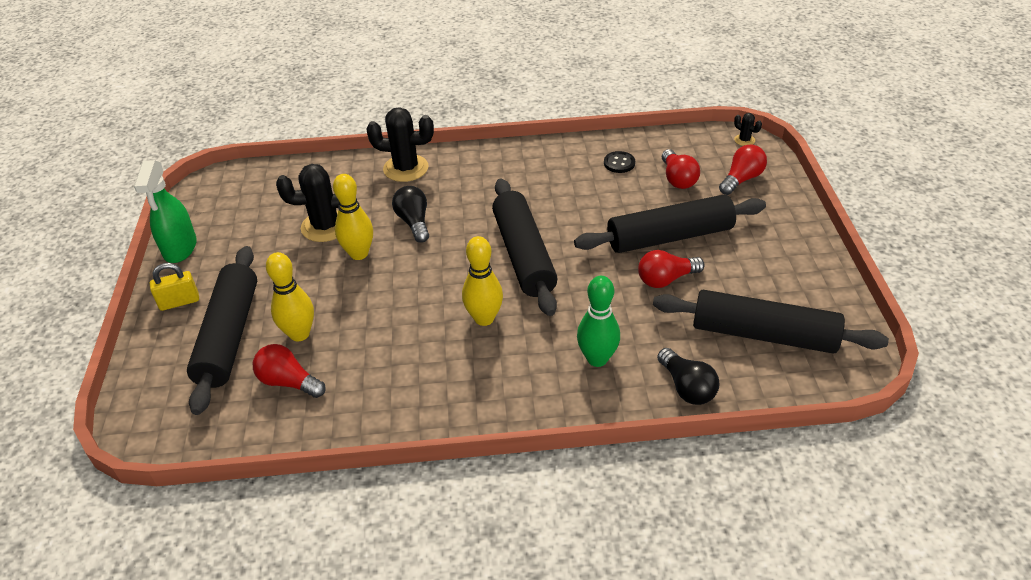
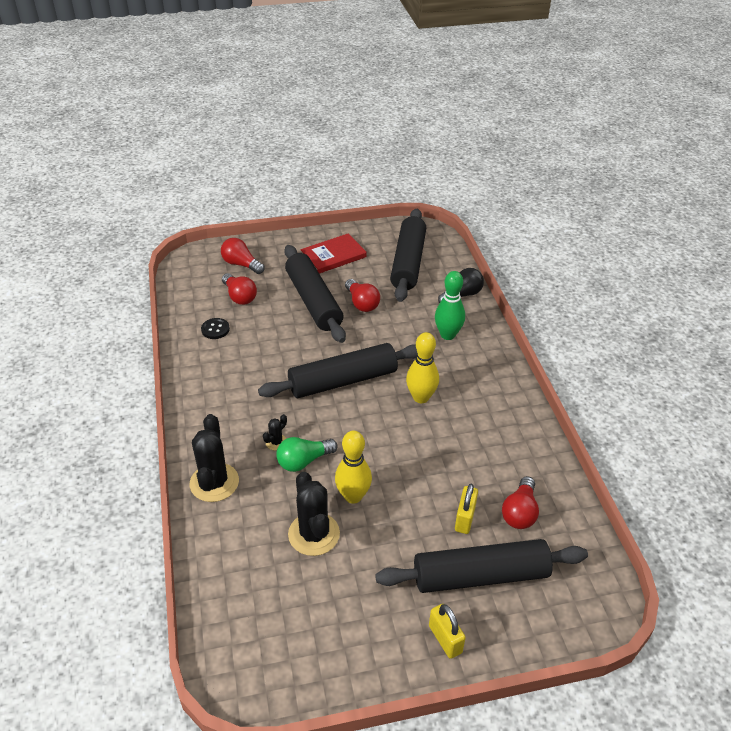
camera: 100 degrees left, 0 degrees up
(180, 248) = (361, 672): green spray bottle -> none
(299, 334) = (465, 518): yellow bowling pin -> yellow padlock
(414, 222) = (304, 461): black light bulb -> green light bulb
(677, 179) = (239, 296): red light bulb -> red light bulb turned 75 degrees clockwise
(744, 140) = (188, 260): black cactus -> black cactus (276, 442)
(770, 258) = (333, 256): none -> red book

